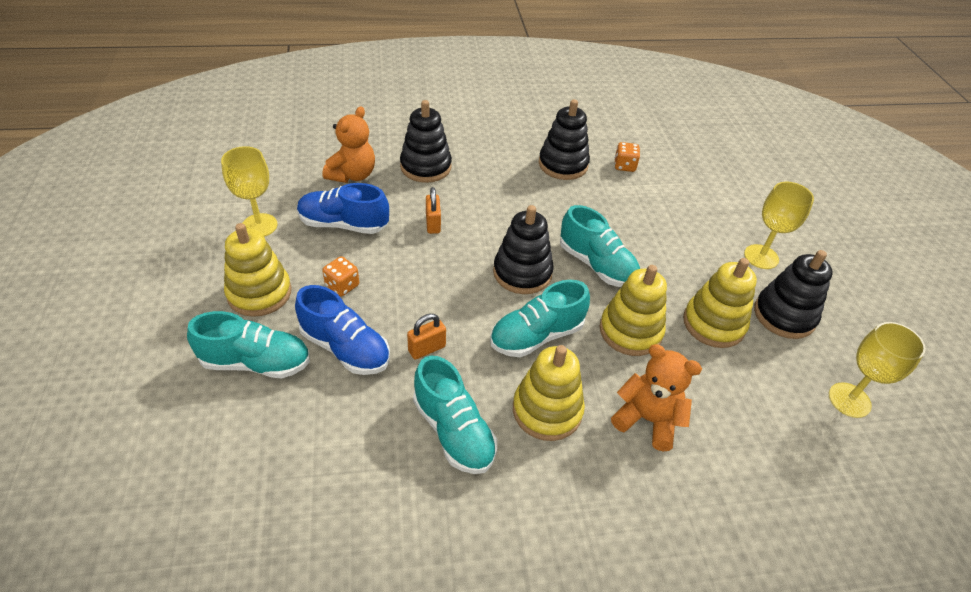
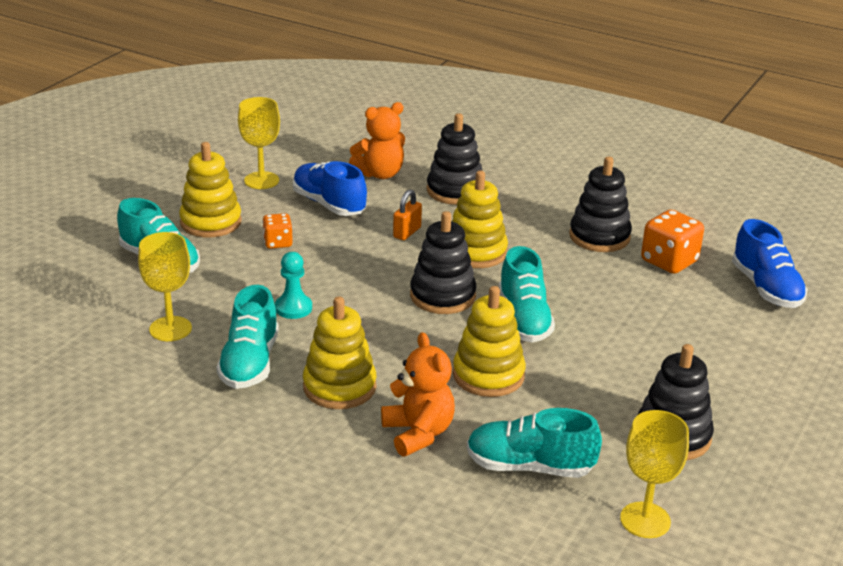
camera: 40 degrees right, 15 degrees down
(345, 348) = (232, 281): blue shoe -> blue shoe (766, 288)
(427, 349) = (293, 308): orange padlock -> turquoise pawn
(536, 336) = (396, 340): turquoise shoe -> turquoise shoe (529, 467)
(624, 166) = (669, 261): orange dice -> orange dice, size x1.68
(713, 324) = (582, 407): yellow stacking toy -> yellow stacking toy (475, 252)
(761, 257) = (719, 387): yellow goblet -> yellow goblet (170, 329)

